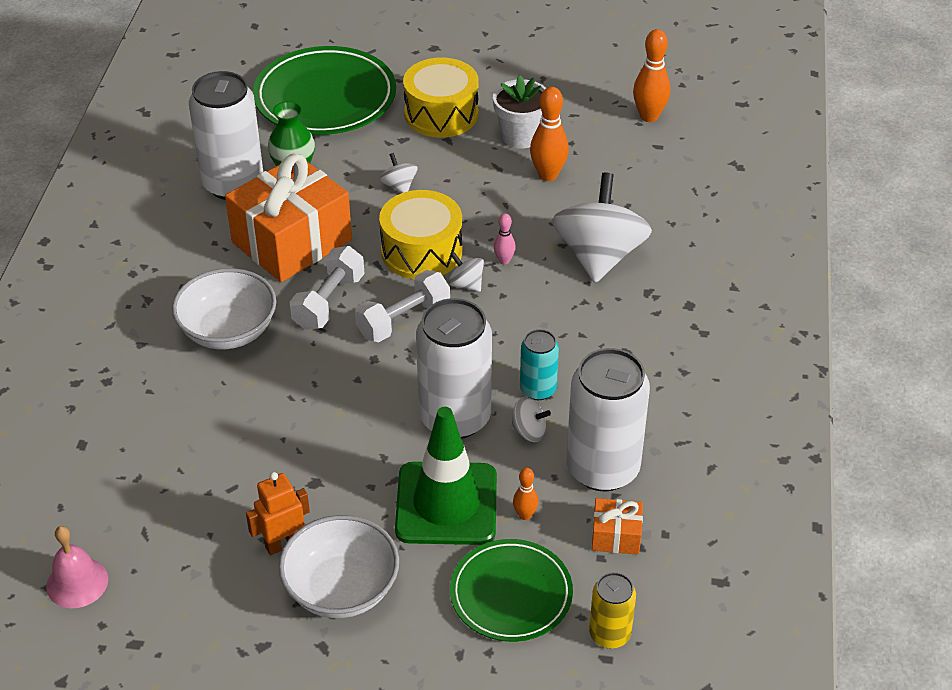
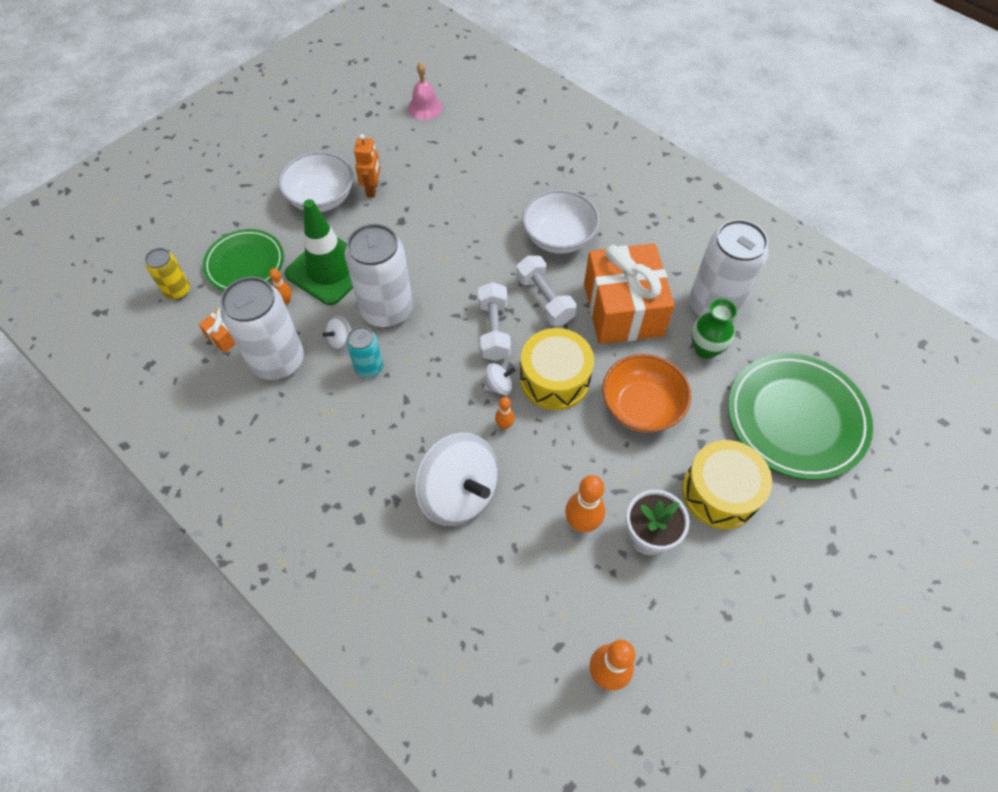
camera: 125 degrees right, 15 degrees up
(399, 186) = (641, 407): white spinning top -> orange bowl
(504, 260) = (504, 425): pink bowling pin -> orange bowling pin

